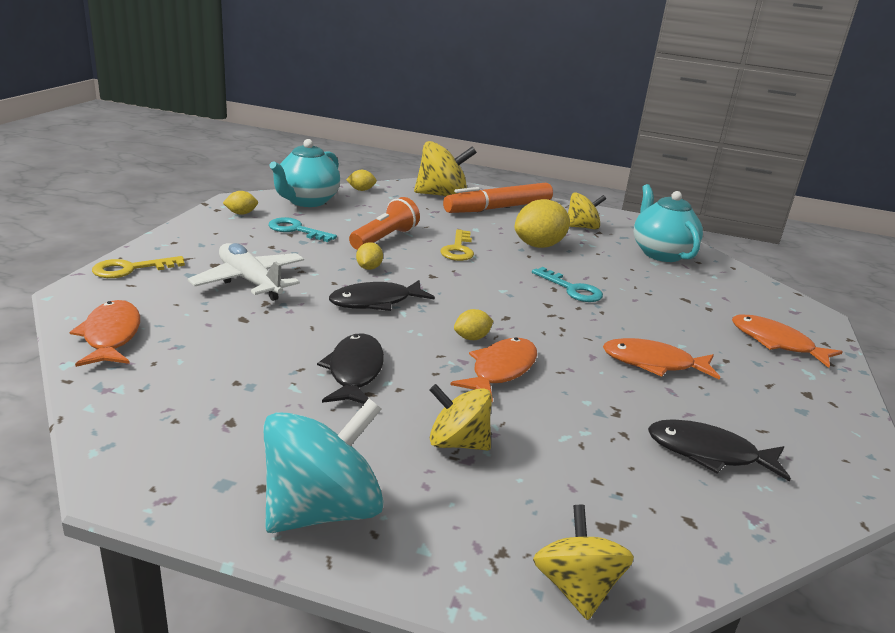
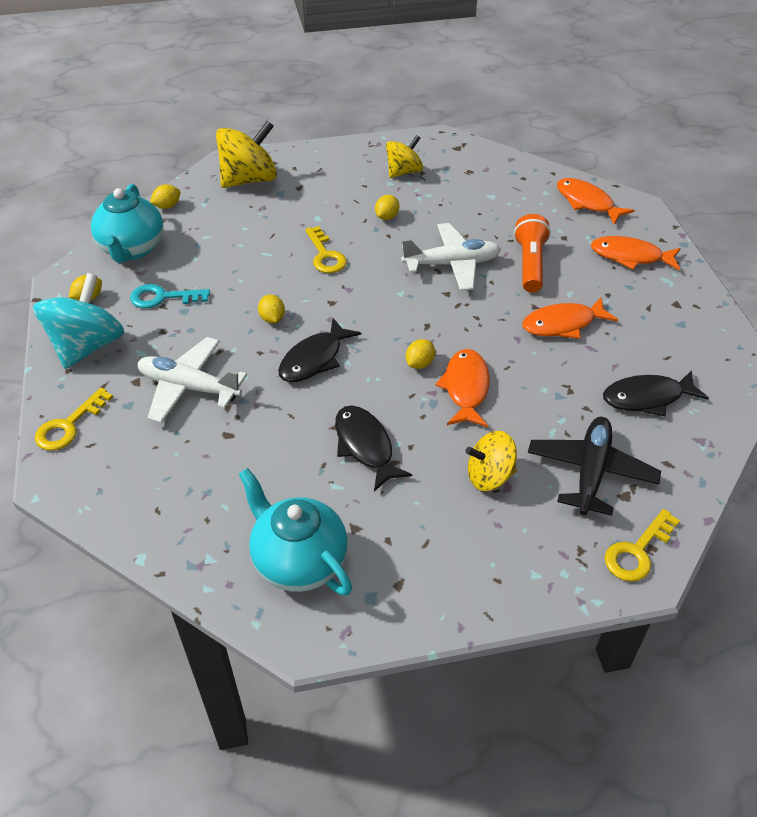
camera: 25 degrees left, 20 degrees up
(111, 336) = (142, 511): orange fish -> orange fish (587, 202)
(322, 509) = (452, 581): turquoise spinning top -> turquoise spinning top (87, 346)
(384, 238) = (251, 271): orange flashlight -> orange flashlight (530, 264)
(498, 208) = (313, 176): orange marker -> none
(539, 245) = (387, 217): yellow lemon -> yellow lemon, size x0.50
(572, 289) = (452, 264): turquoise key -> white plane
(576, 587) = (637, 551): yellow spinning top -> yellow key
(580, 487) = (590, 472): none -> black plane
(660, 253) = (488, 180): turquoise teapot -> turquoise teapot (298, 561)

